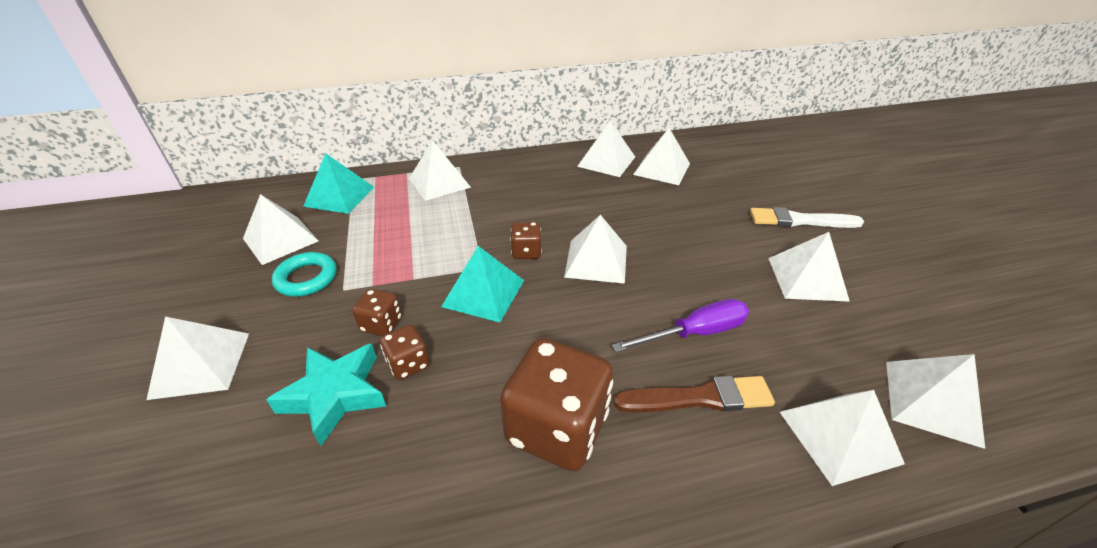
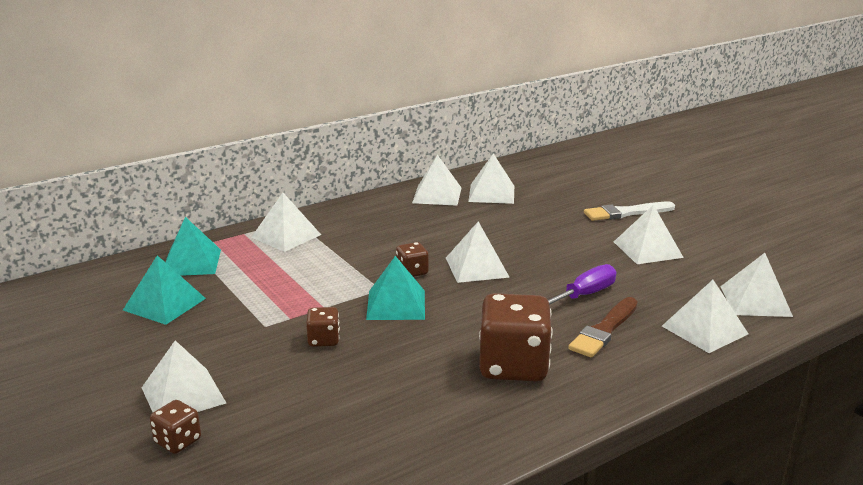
camera: 20 degrees left, 15 degrees down
(280, 239) = (164, 304): white pyramid -> turquoise pyramid
(306, 278) = (222, 325): turquoise ring -> none
(335, 394) = (324, 386): turquoise star -> none
(408, 364) = (369, 357): brown dice -> brown dice (178, 441)
(699, 398) = (604, 330): brown brush -> brown brush turned 150 degrees clockwise

